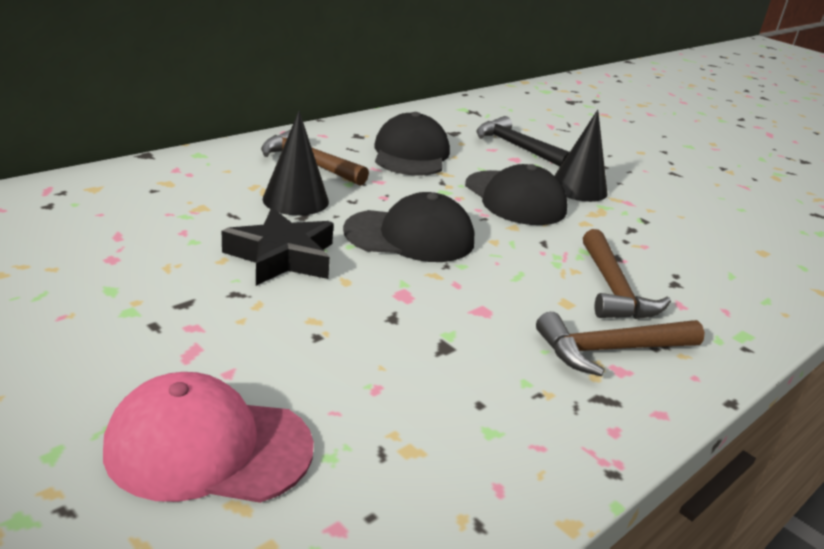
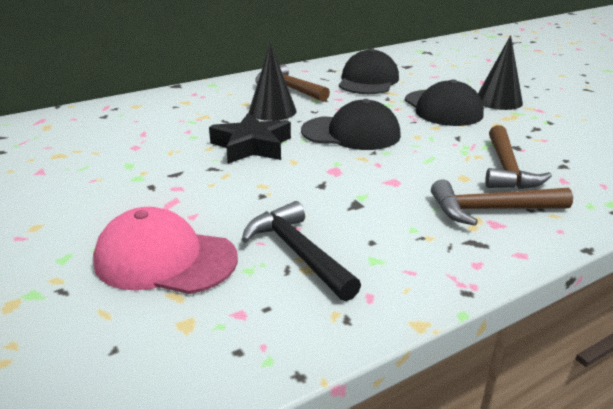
camera: 15 degrees right, 0 degrees up
(517, 147) = (455, 74): black hammer -> black hammer (298, 253)

